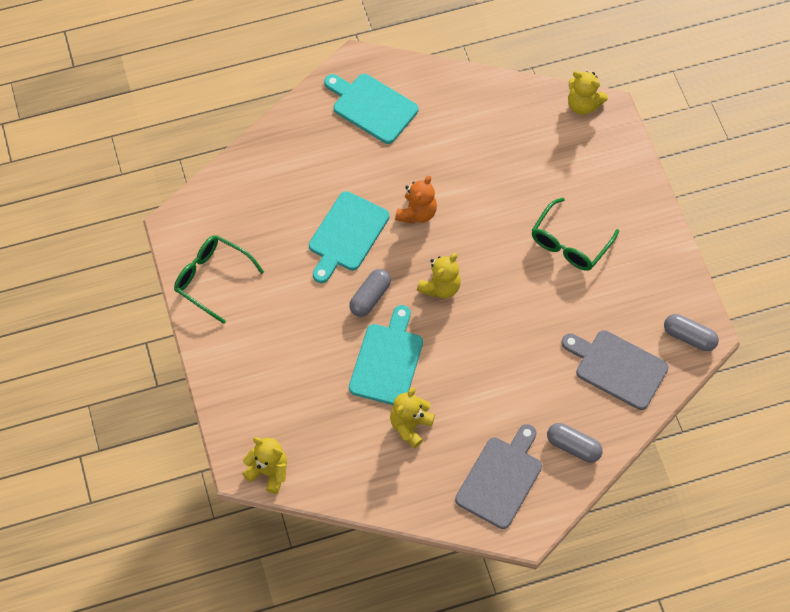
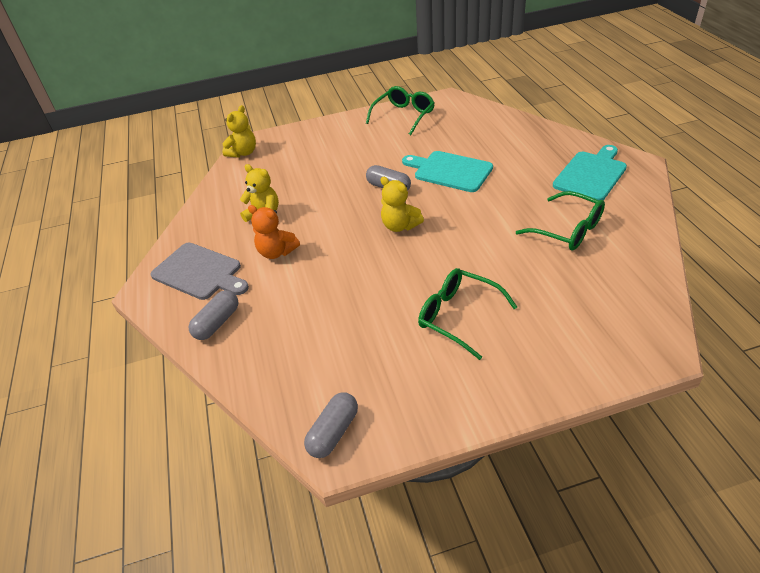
camera: 95 degrees right, 20 degrees down
(387, 361) = (327, 200): turquoise cutting board -> none
(417, 213) = (479, 207): orange teddy bear -> orange teddy bear (276, 252)
(460, 143) = (568, 230): none -> green glasses
(583, 105) = (659, 326): yellow teddy bear -> none
(617, 368) = (300, 359): grey cutting board -> none

